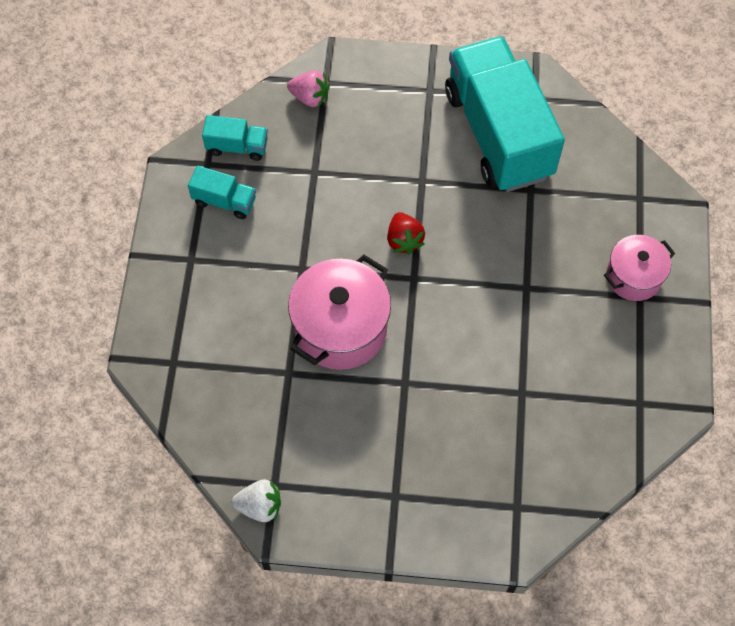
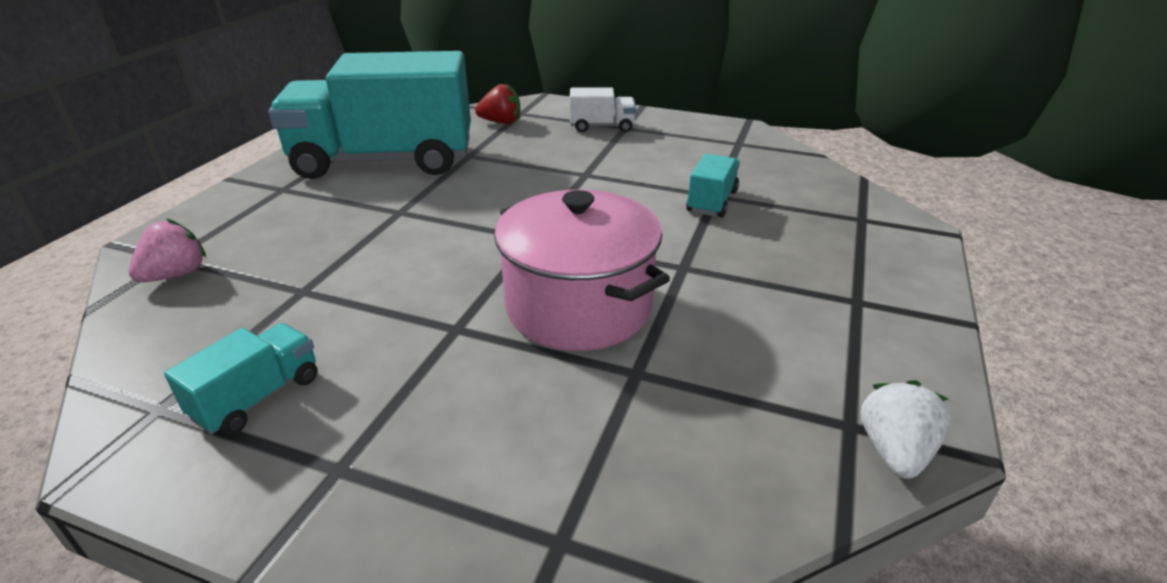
camera: 75 degrees left, 30 degrees down
(237, 147) = (169, 363): turquoise truck -> turquoise truck (712, 202)
(404, 240) = (473, 236): red strawberry -> red strawberry (501, 122)
(633, 277) = (602, 127): pink pot -> white truck

